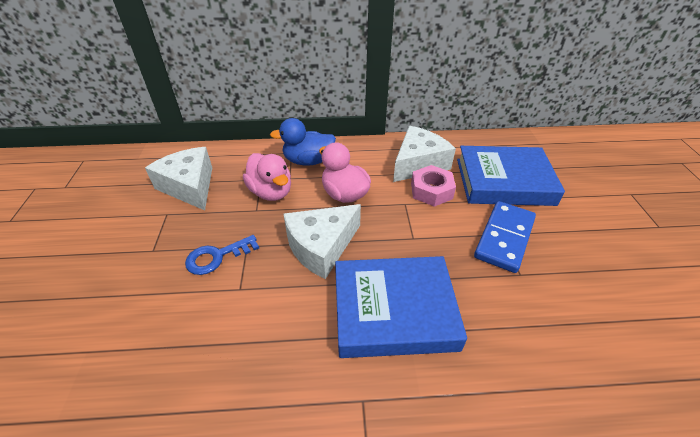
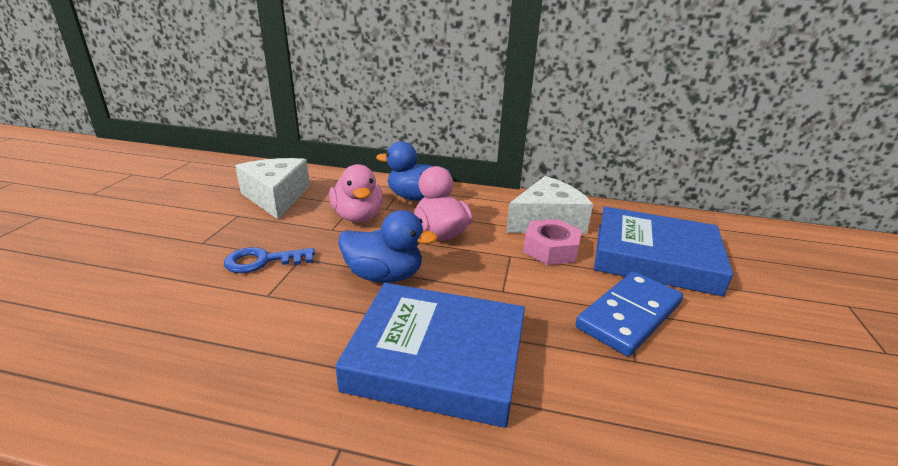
camera: 15 degrees right, 15 degrees down
(321, 247) = (384, 276): white cheese -> blue duck

